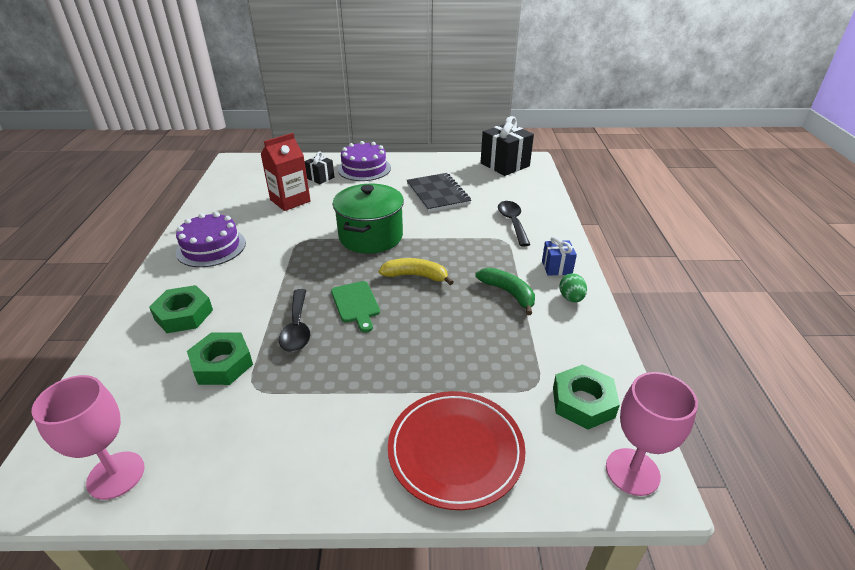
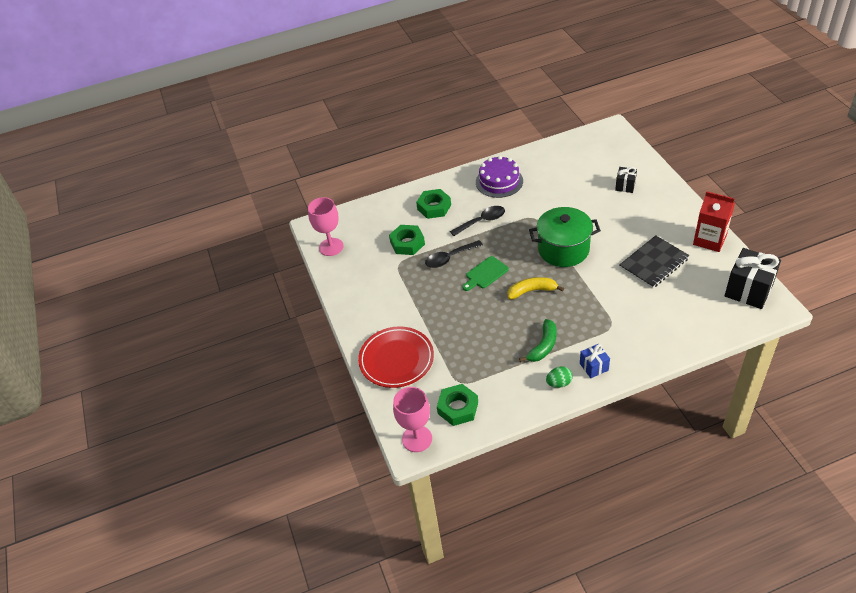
camera: 75 degrees right, 10 degrees up
(290, 200) = (579, 187): red carton -> red carton (709, 240)
(364, 168) = (661, 203): purple cake -> none
(416, 276) = (532, 291): yellow banana -> yellow banana turned 90 degrees counterclockwise
(512, 222) = (642, 324): black spoon -> black spoon (482, 221)

